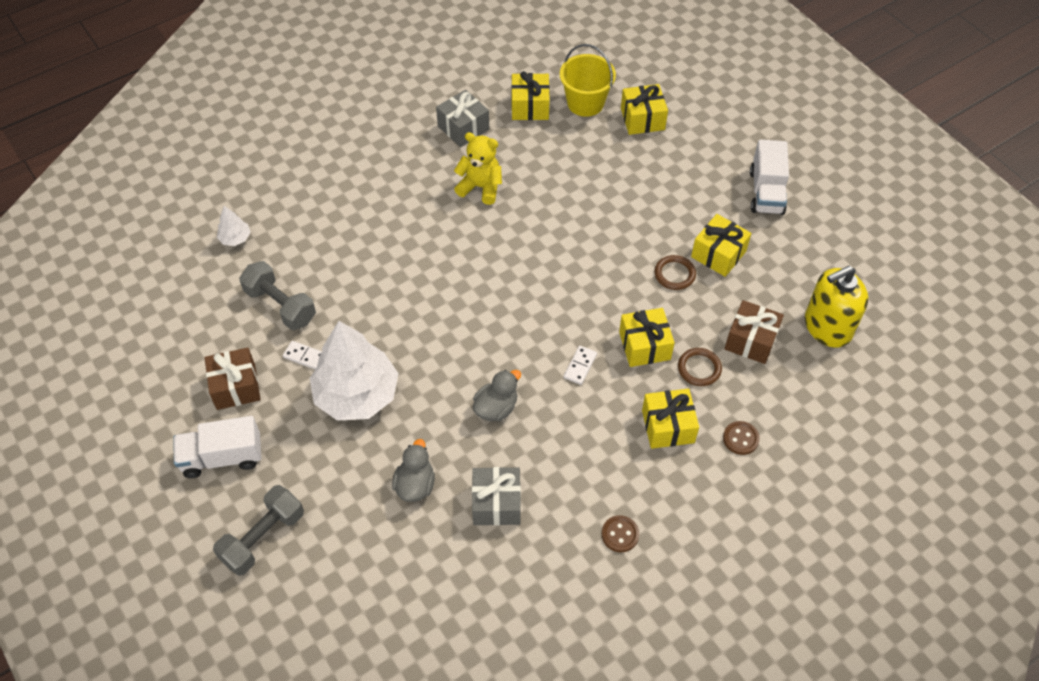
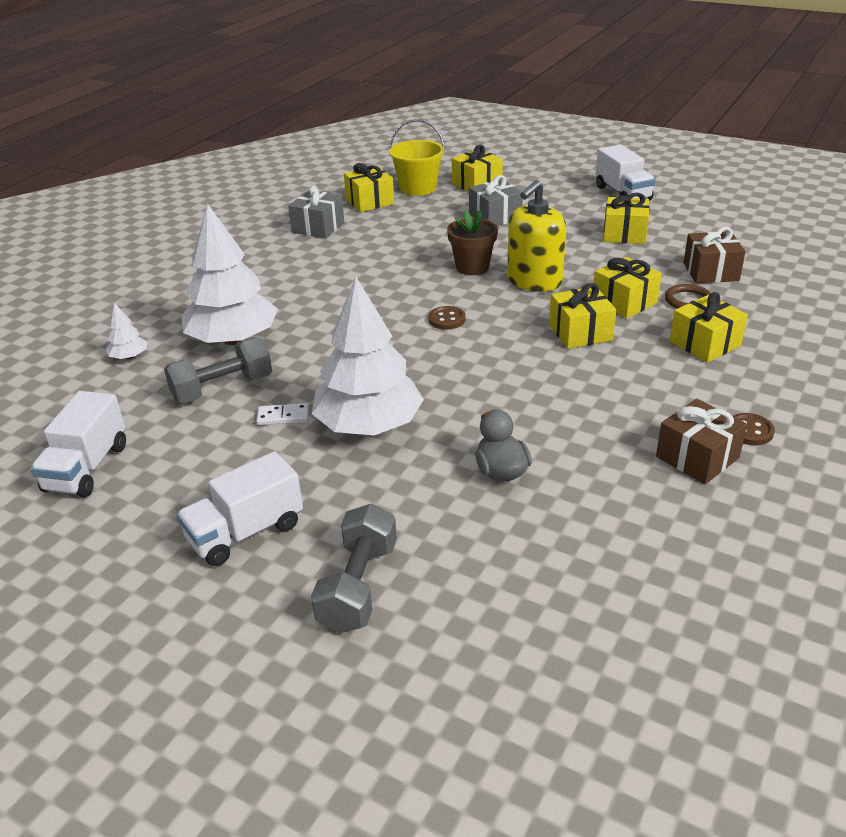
camera: 25 degrees left, 20 degrees down
(156, 347) = (87, 468): none -> white truck
(236, 387) = (216, 467): brown gift -> brown gift (697, 457)
(281, 305) = (222, 388): grey dumbbell -> grey dumbbell turned 45 degrees counterclockwise
(317, 251) = (233, 339): none -> white tree
(480, 187) = (369, 255): yellow teddy bear -> none
(496, 408) = (529, 386): grey duck -> none
(496, 503) = (603, 454): grey gift -> grey gift (495, 217)
(554, 242) = (472, 267): none -> brown flower pot
(580, 366) = (580, 332): white domino -> yellow gift
(674, 274) = (601, 255): brown ring -> none
(740, 439) = (776, 330): brown button -> brown button (447, 319)
(827, 327) = (761, 246): yellow soap dispenser -> yellow soap dispenser (534, 281)

